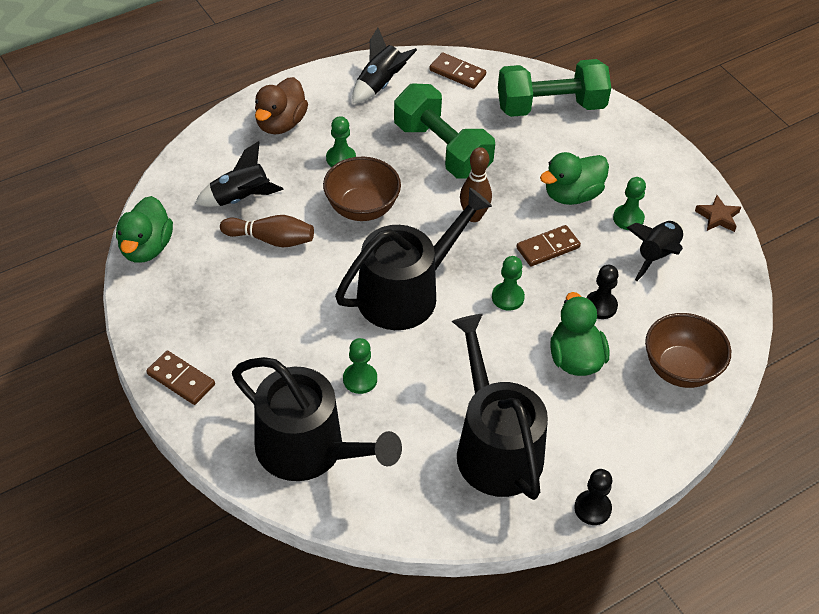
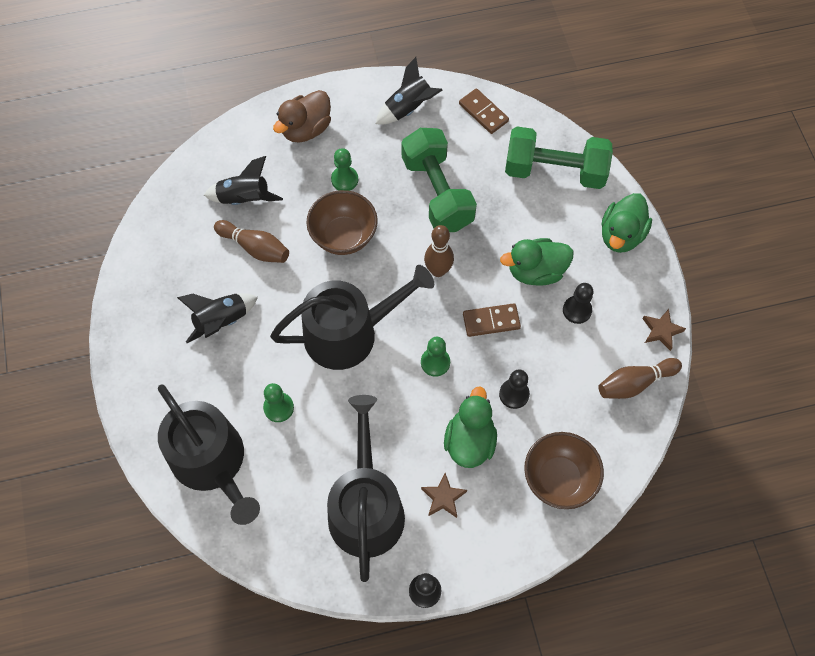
camera: 20 degrees right, 15 degrees up
(146, 248) = (150, 228): green duck -> green duck (621, 235)
(181, 379) = (134, 365): brown domino -> none
(572, 417) = (443, 497): none -> brown star
(628, 218) = (577, 310): green pawn -> black pawn
(656, 255) = (587, 356): black rocket -> black rocket (222, 321)
(714, 267) = (634, 383): none -> brown bowling pin

